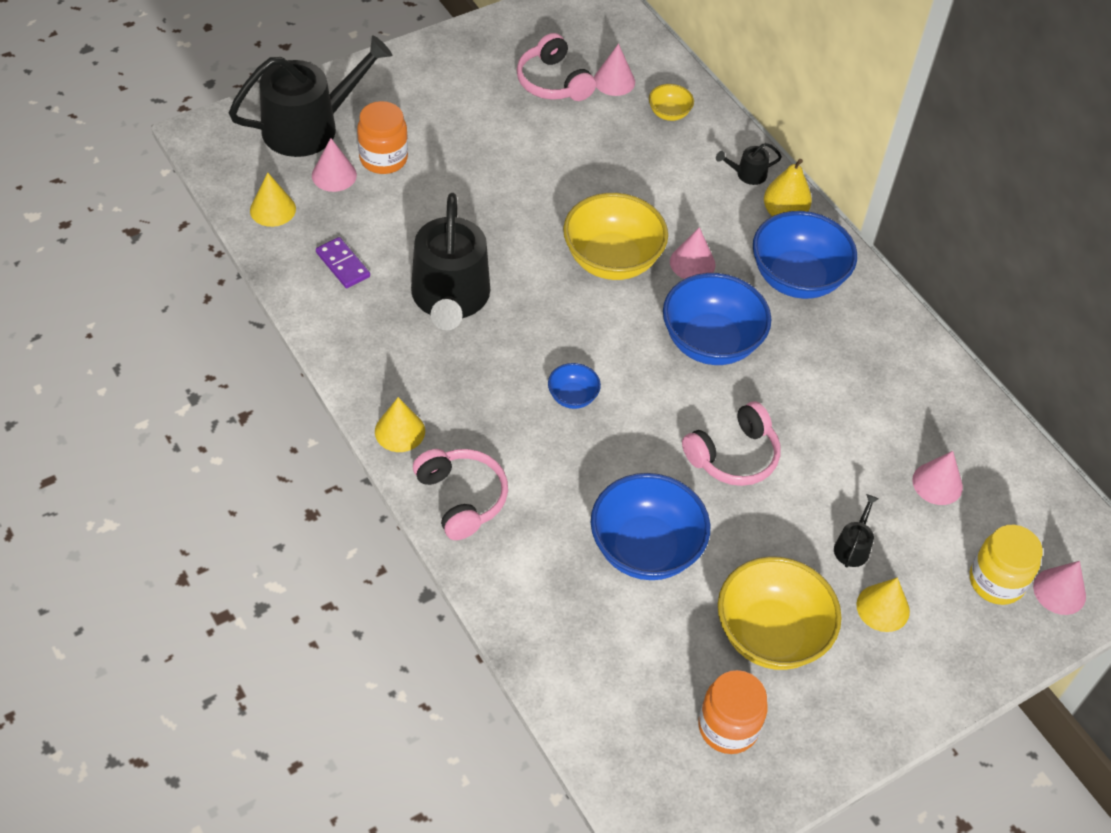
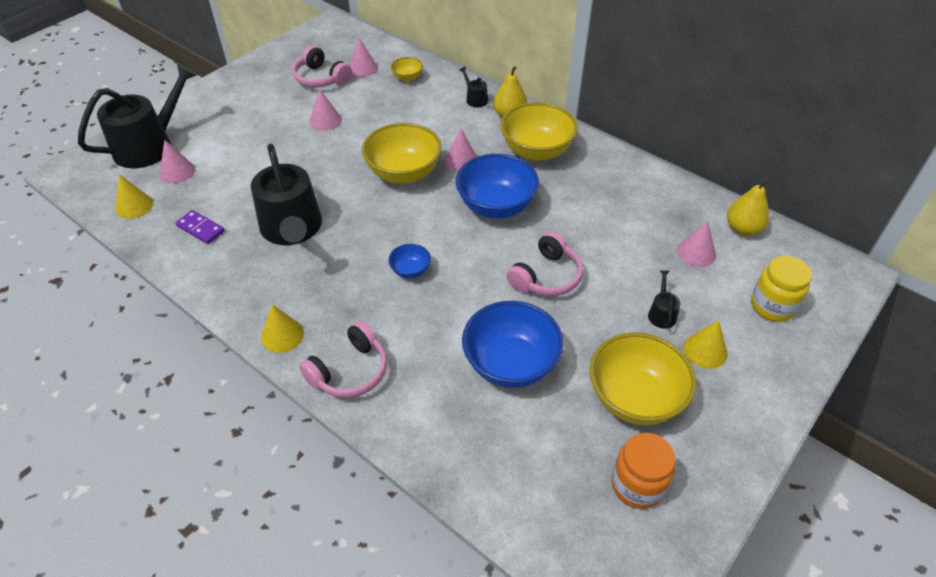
camera: 15 degrees left, 5 degrees down
(383, 159) = (212, 152): orange jar -> none
(461, 498) = (350, 371): pink headphones -> pink headphones turned 90 degrees clockwise
(747, 174) = (475, 99): black watering can -> black watering can turned 90 degrees clockwise
(797, 278) = (536, 151): blue bowl -> yellow bowl
(1015, 471) = (742, 229): none -> yellow pear
(1059, 591) = (817, 299): pink cone -> pink cone (325, 120)

